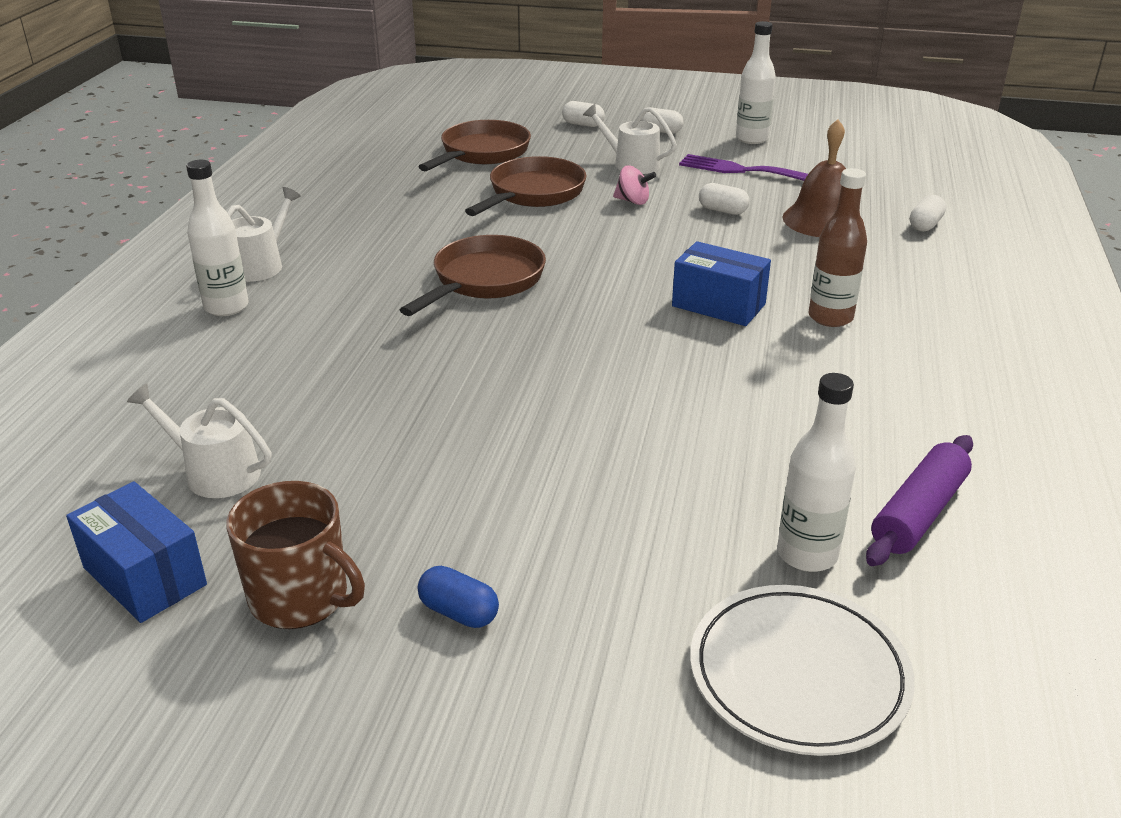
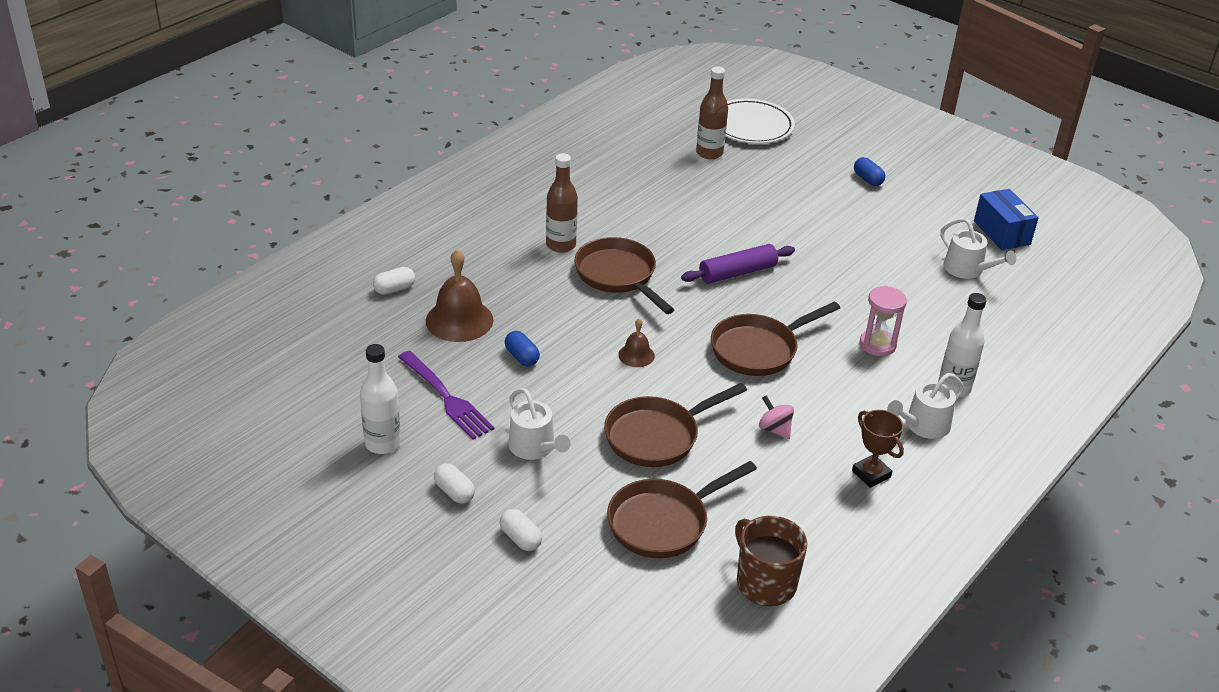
camera: 155 degrees left, 5 degrees up
(300, 597) = (932, 204): brown mug -> brown mug (765, 583)
(309, 218) = (871, 474): none -> brown trophy
(338, 325) = (877, 345): none -> pink hourglass
(614, 241) = (636, 355): none -> brown bell
(633, 201) = (581, 394): pink spinning top -> pink spinning top (774, 429)
(718, 305) = (618, 276): blue box -> brown pan
(722, 211) = (522, 357): white capsule -> blue capsule
(807, 554) = (709, 153): white bottle -> brown bottle
(919, 513) = (644, 150): purple rolling pin -> purple rolling pin (737, 272)

